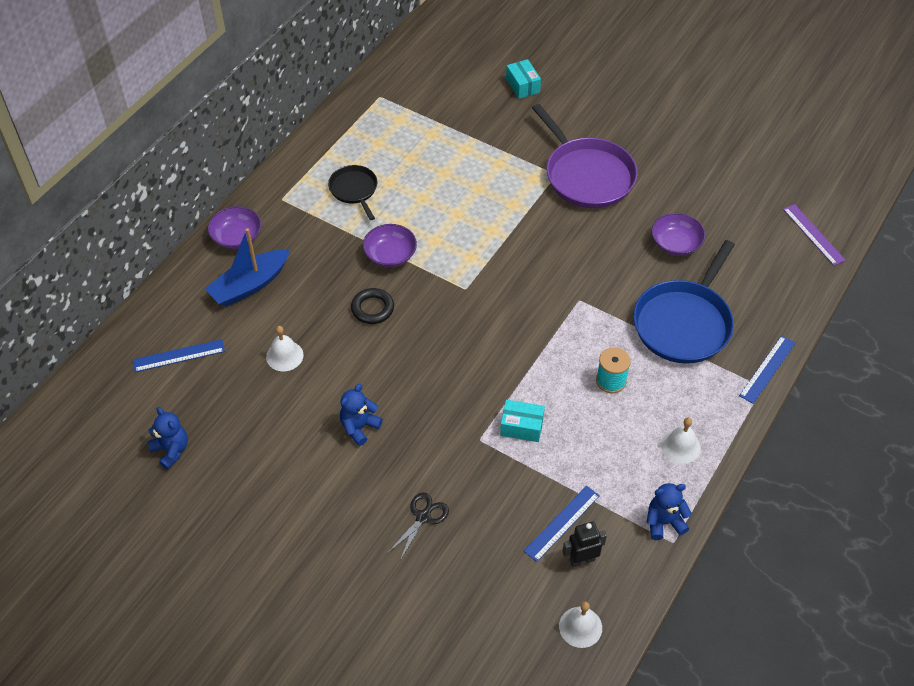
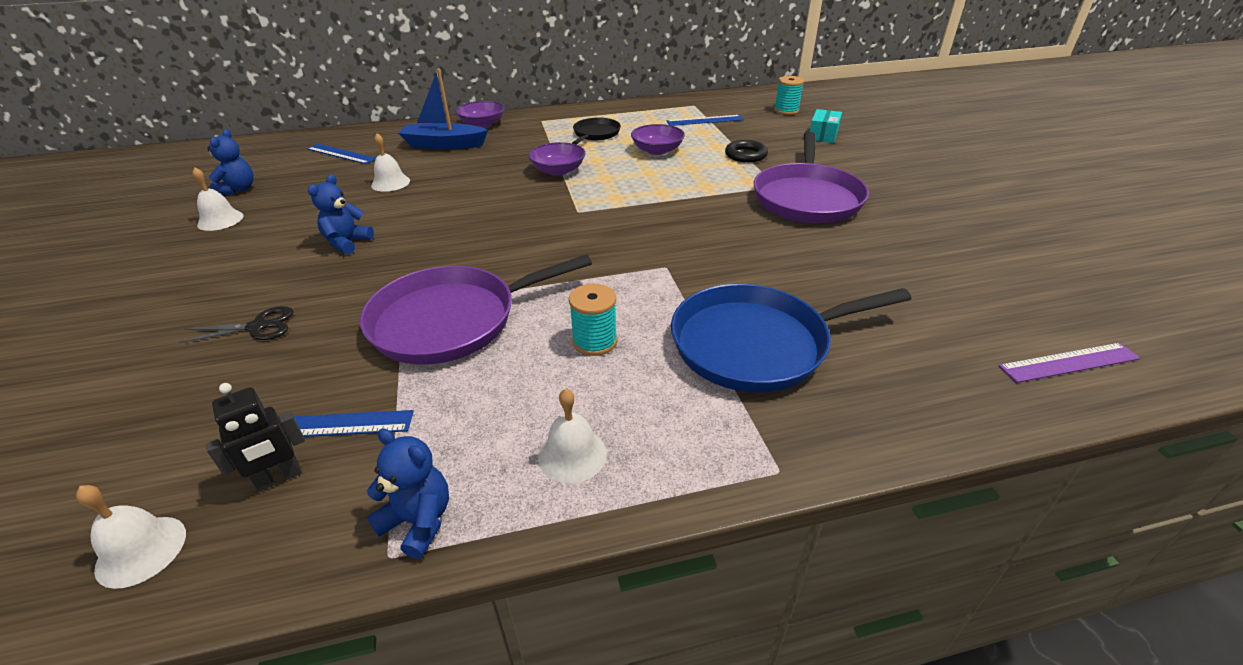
camera: 45 degrees right, 15 degrees down
(224, 482) = (220, 220): none -> white bell
(359, 427) = (347, 243): blue teddy bear -> blue teddy bear turned 60 degrees counterclockwise
(372, 308) = (491, 189): black ring -> black ring (745, 155)
(460, 62) = (786, 110): none -> turquoise spool
(521, 426) = (452, 320): turquoise box -> purple pan
(582, 560) = (279, 478): black robot -> black robot turned 120 degrees clockwise
(675, 243) = (840, 279): purple bowl -> purple bowl (657, 150)
(767, 369) = (814, 457): blue ruler -> blue ruler (704, 120)
(813, 234) = (1069, 362): purple ruler -> purple ruler turned 60 degrees clockwise

